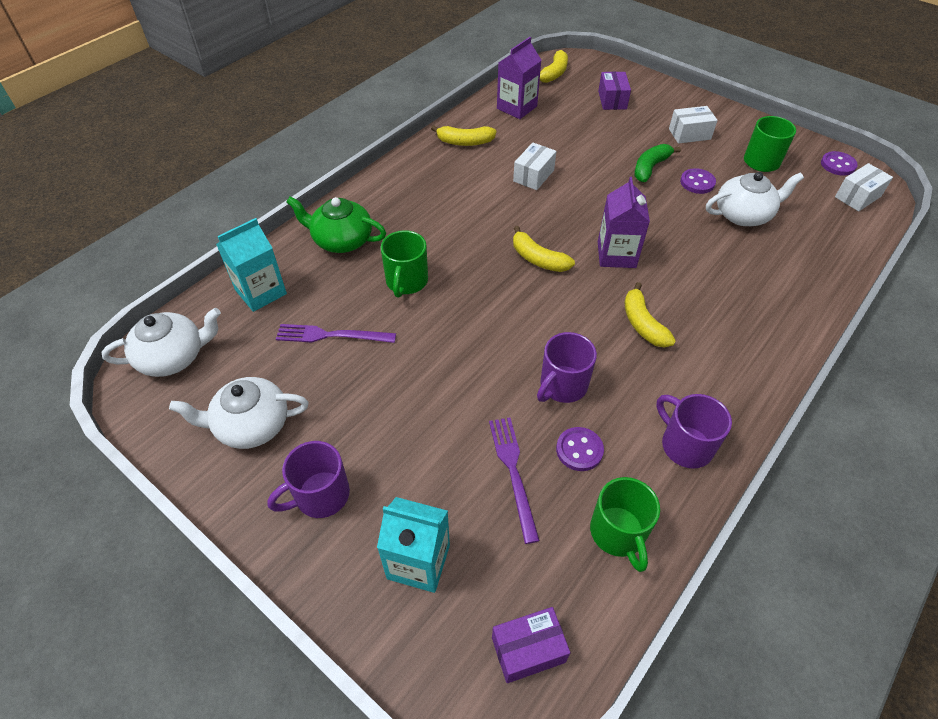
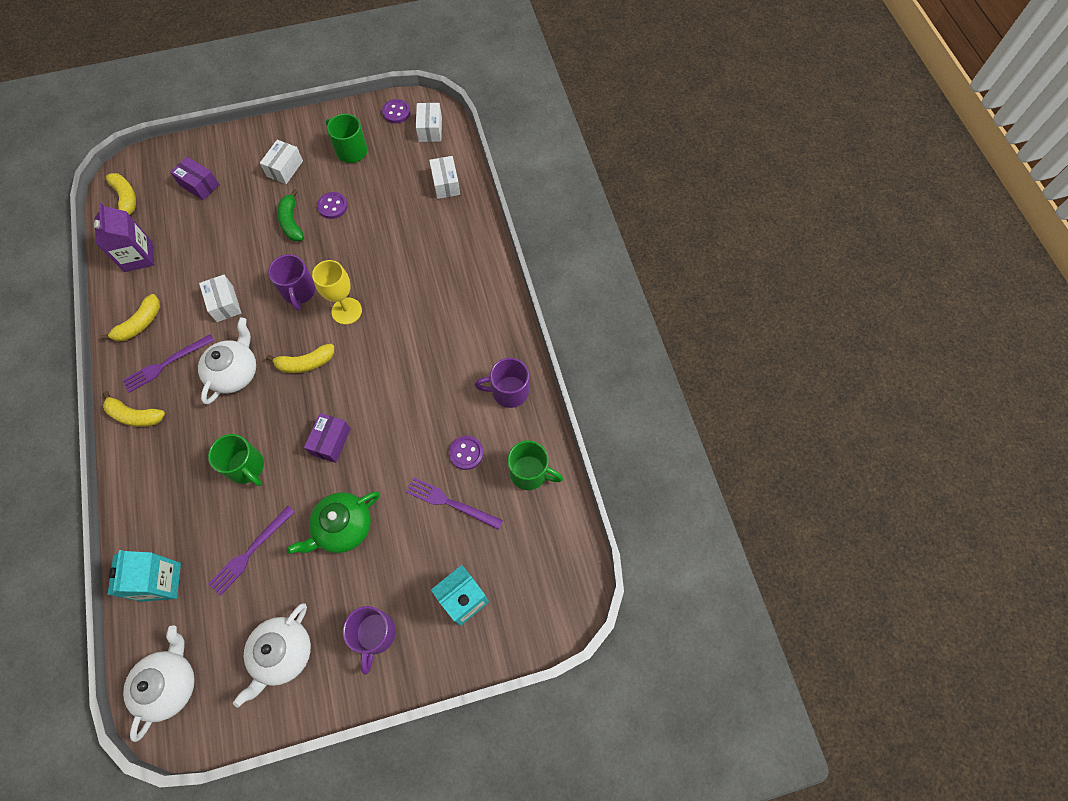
camera: 55 degrees left, 15 degrees up
(341, 240) = (161, 488): green teapot -> green teapot (343, 527)
(447, 176) = (166, 364): none -> purple fork
(528, 650) = (555, 571): purple box -> purple box (331, 441)
(562, 385) = (416, 428): purple mug -> purple mug (299, 292)
(616, 254) = (346, 311): purple carton -> yellow goblet
(643, 324) = (413, 343): yellow banana -> yellow banana (135, 415)
(743, 215) = (384, 206): white teapot -> white teapot (235, 372)
(824, 243) = (446, 184): none -> white box

